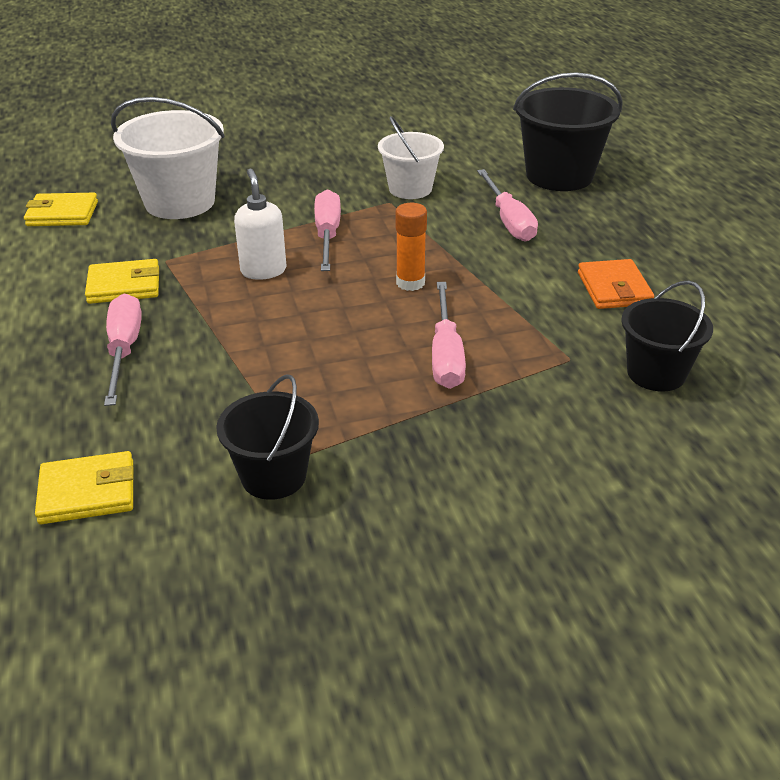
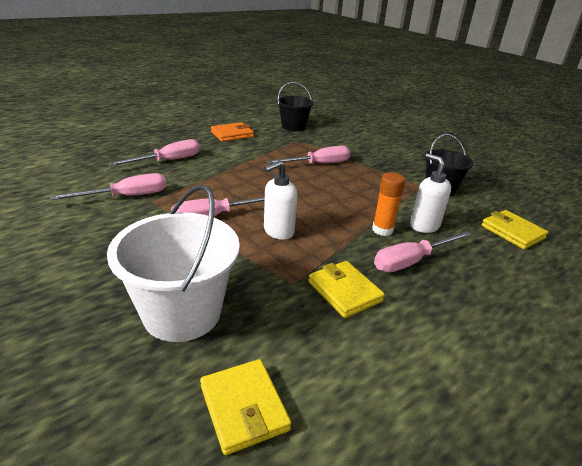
camera: 115 degrees left, 5 degrees down
(182, 397) = (424, 226): none -> white soap dispenser
(410, 189) = (126, 196): white bucket -> pink screwdriver
(410, 283) = (259, 180): orange glue stick -> orange glue stick (382, 230)
(559, 176) = (97, 151): black bucket -> none

